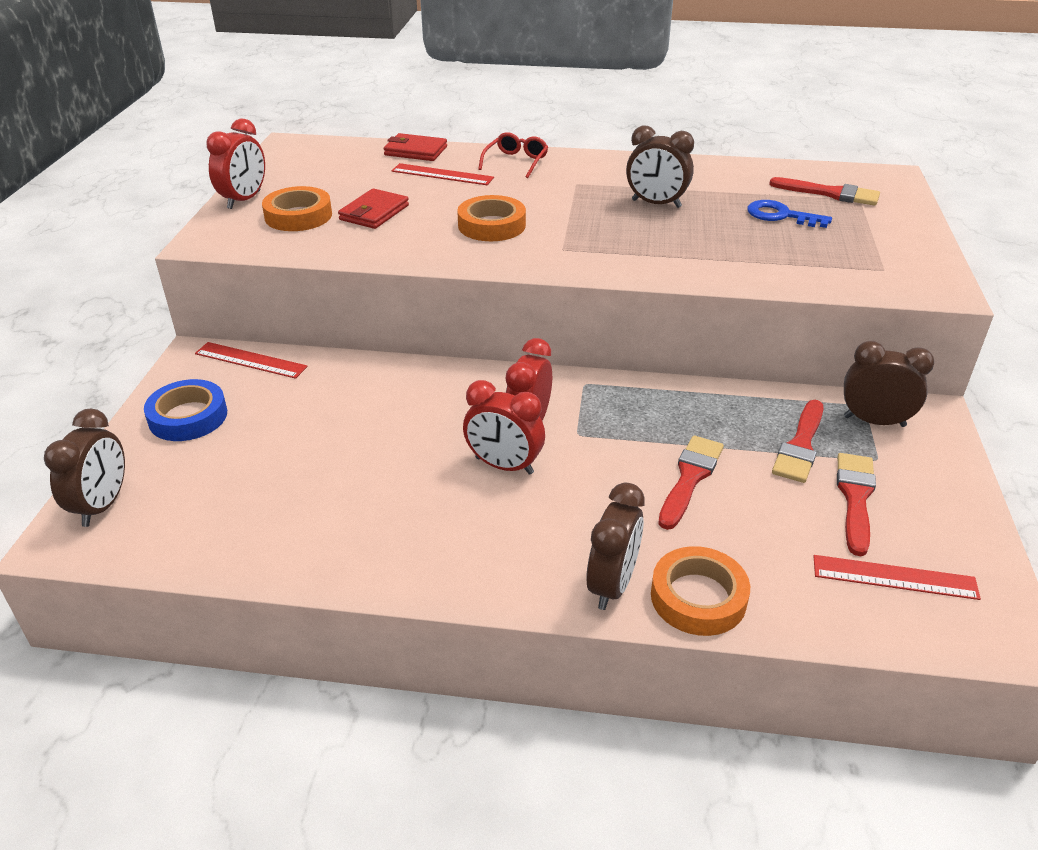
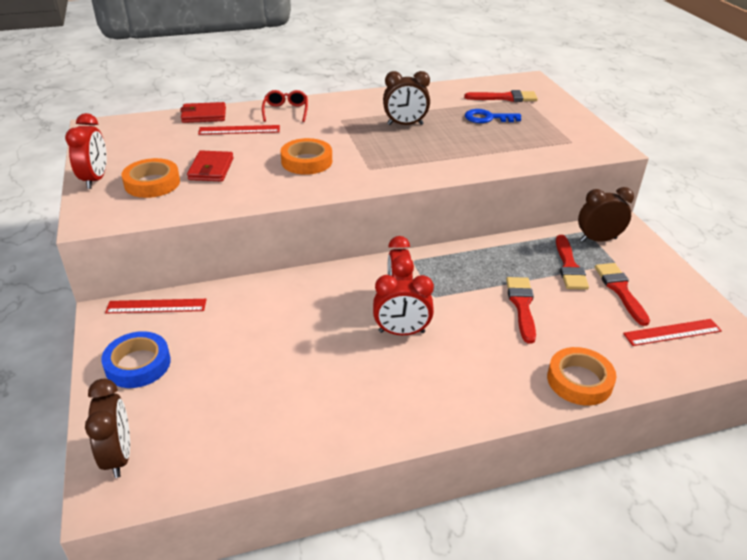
camera: 25 degrees left, 0 degrees up
(612, 585) = (525, 390): brown clock -> none

